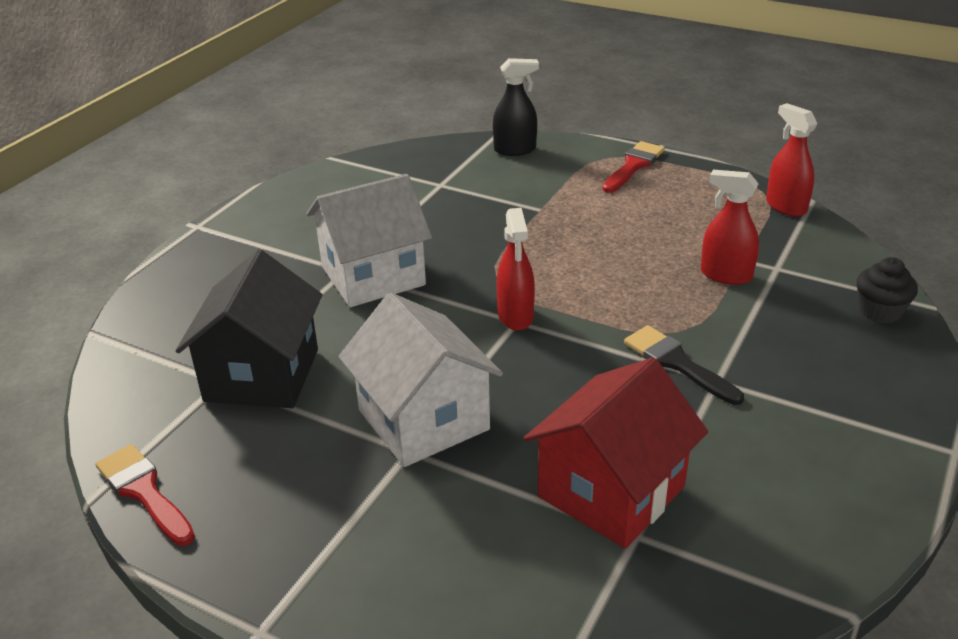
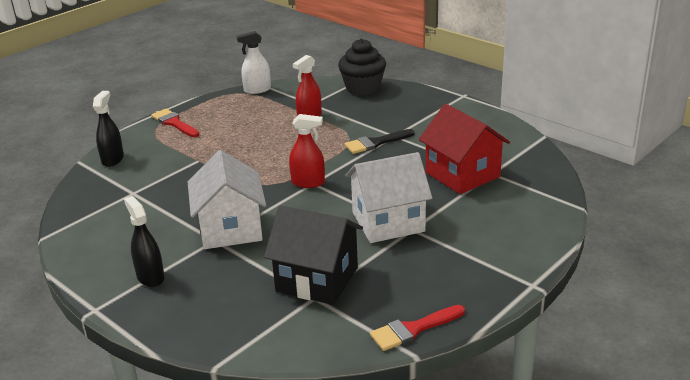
camera: 75 degrees left, 5 degrees down
(260, 244) = (150, 277): none -> black spray bottle
(786, 206) = (257, 90): red spray bottle -> white spray bottle
(880, 311) = (362, 88): black cupcake -> black cupcake, size x1.64

